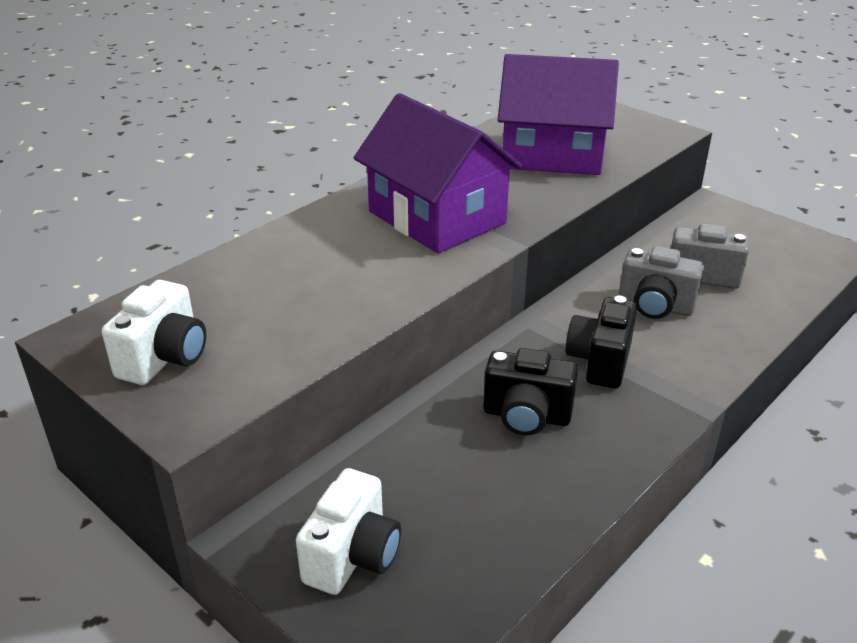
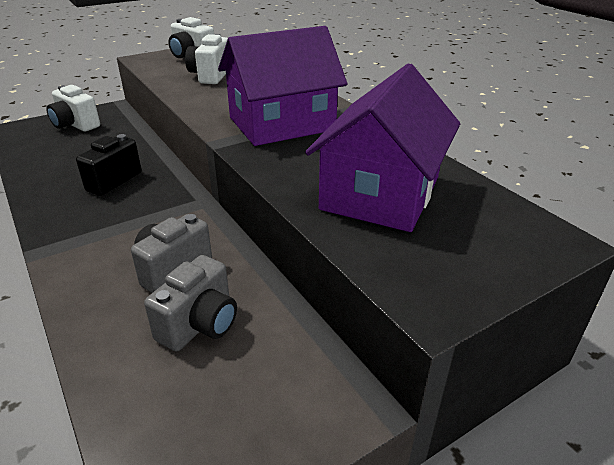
camera: 105 degrees right, 0 degrees up
(276, 308) = (210, 76): none -> white camera
(600, 362) = (130, 220): black camera -> none

